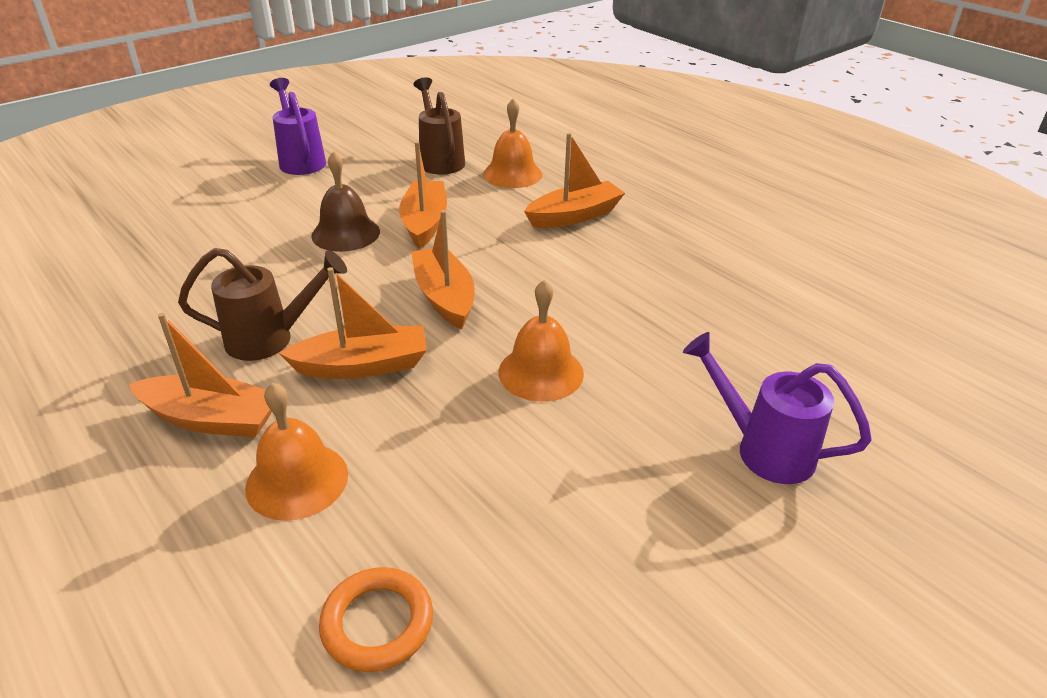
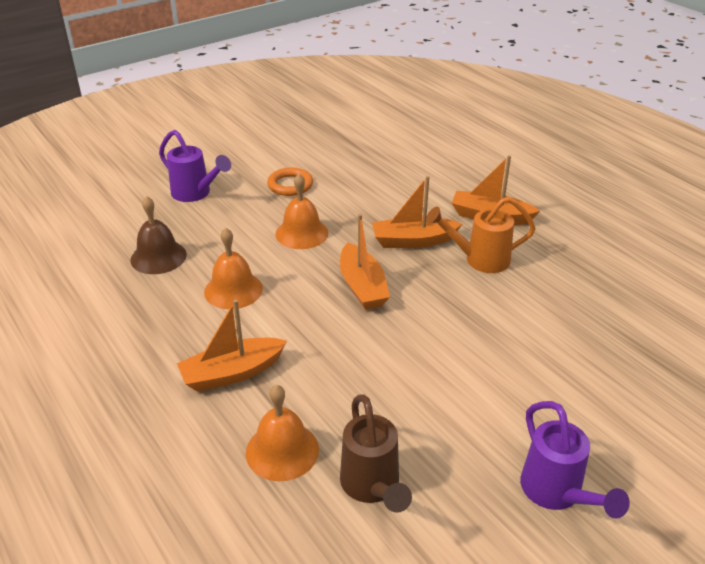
camera: 175 degrees left, 0 degrees up
(271, 339) = (479, 260): brown watering can -> orange watering can
(297, 480) = (432, 190): orange bell -> orange bell (233, 290)
(345, 233) = (458, 357): brown bell -> brown bell (158, 257)
(377, 623) = (385, 150): orange ring -> orange ring (290, 185)
(425, 223) = (383, 369): orange boat -> none

